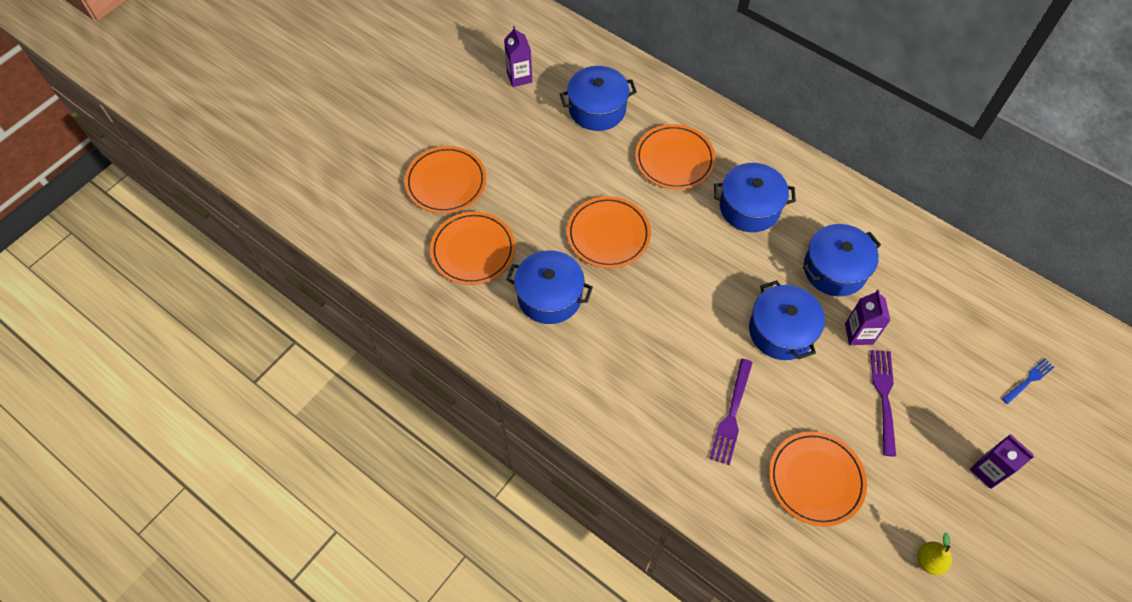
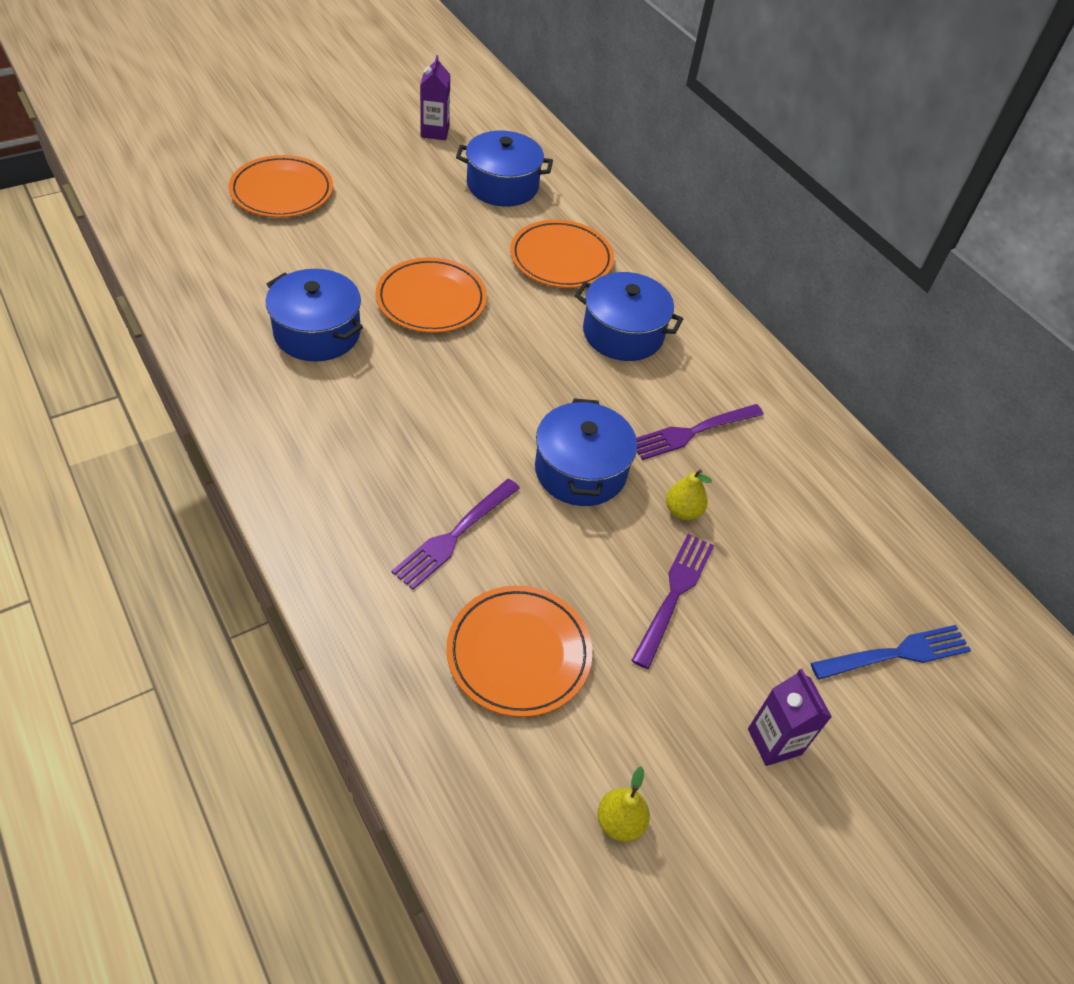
camera: 15 degrees right, 10 degrees down
(473, 250) = (263, 260): orange plate -> none
(834, 269) = (693, 432): blue pot -> purple fork
(859, 334) = (683, 511): purple carton -> yellow pear
(1029, 380) = (896, 654): blue fork -> blue fork, size x1.61

